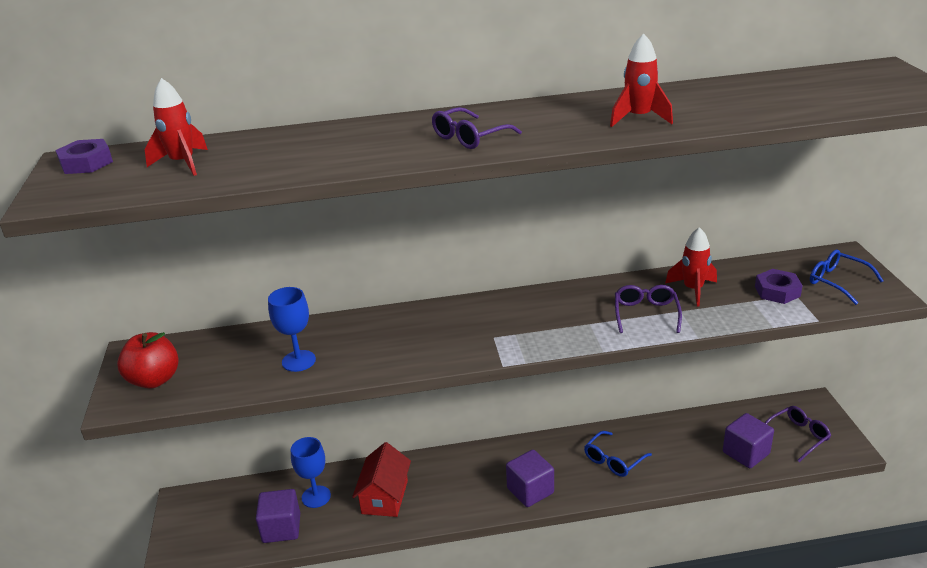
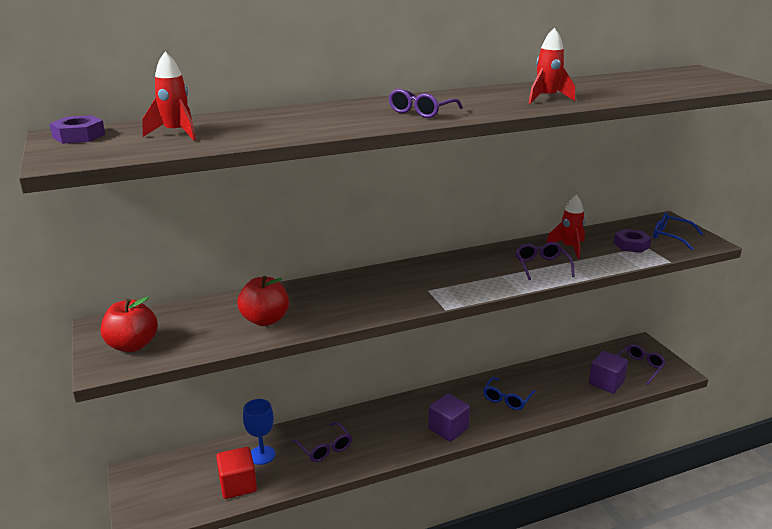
camera: 15 degrees left, 5 degrees down
(281, 528) = (238, 485): purple cube -> red cube
(298, 361) = (265, 320): blue goblet -> red apple
(384, 497) = (324, 448): red house -> purple glasses

